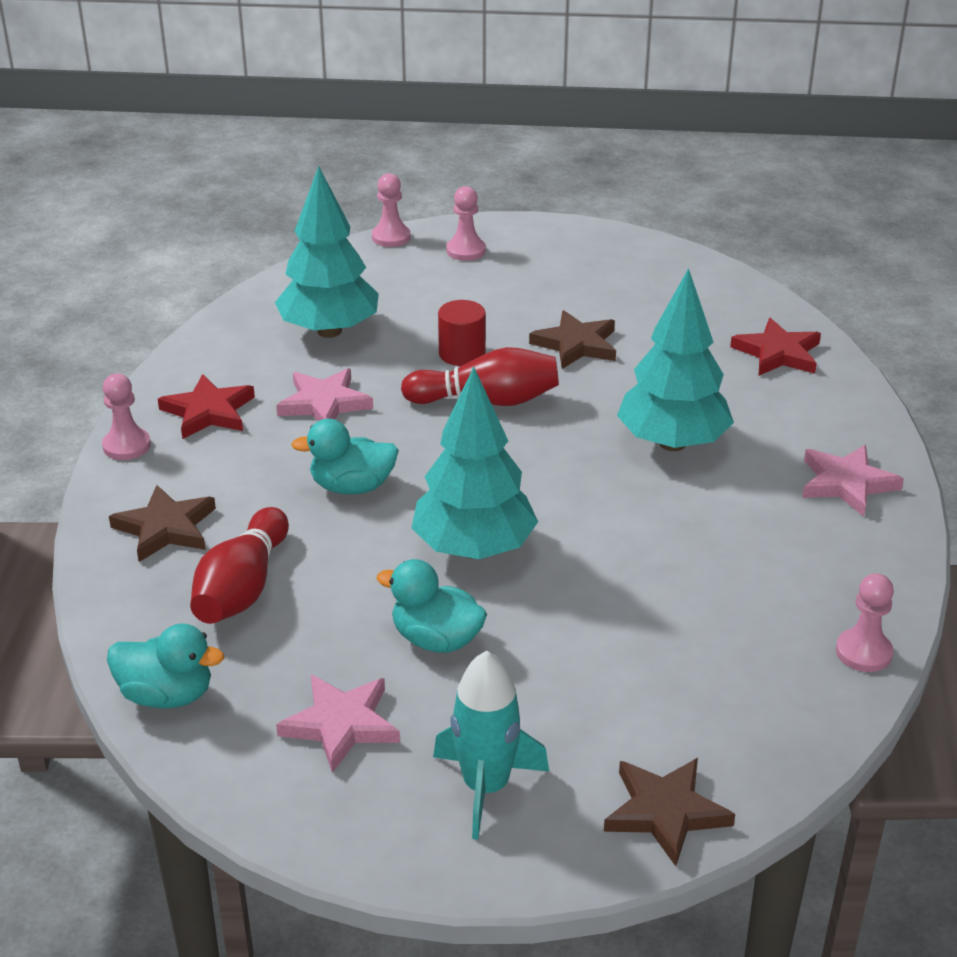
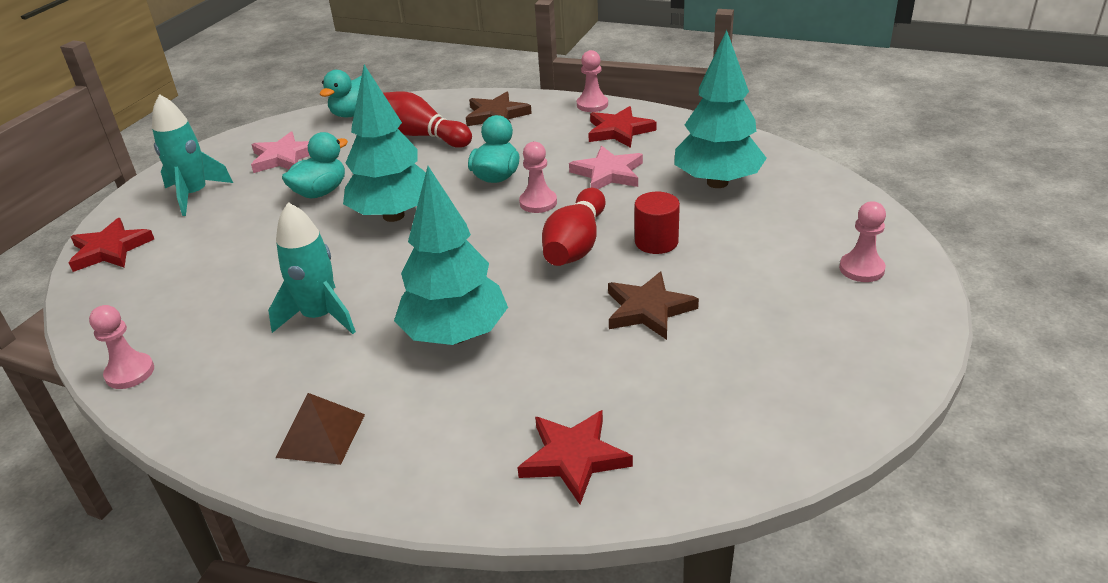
camera: 110 degrees right, 0 degrees up
(391, 237) = (895, 227): pink pawn -> pink pawn (538, 202)
(665, 812) = (110, 250): brown star -> red star
(694, 542) = (320, 316): none -> turquoise rocket
(846, 483) = (321, 435): pink star -> brown pyramid

